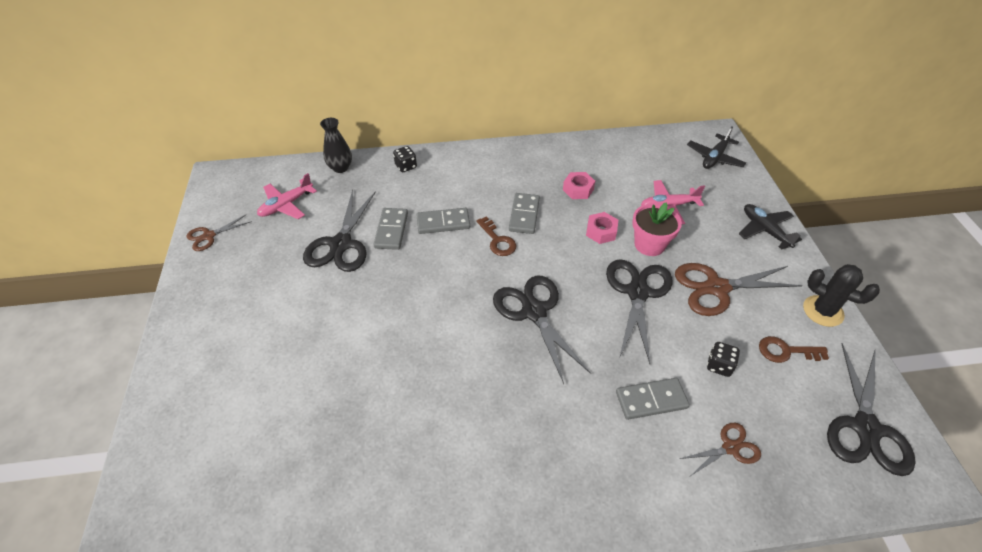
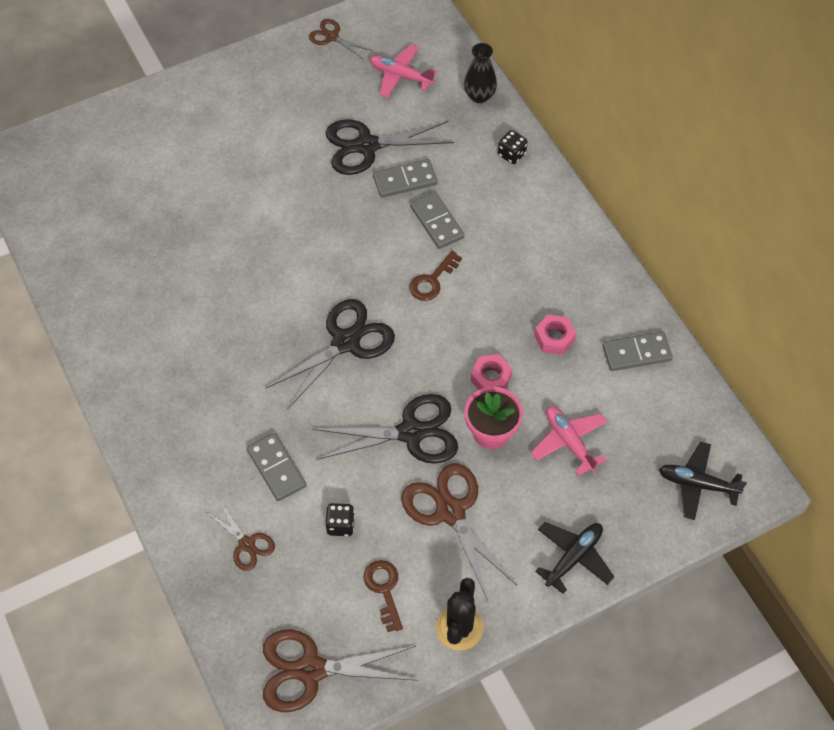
camera: 70 degrees right, 10 degrees up
(524, 215) = (484, 295): grey domino -> grey domino (636, 353)
(866, 428) = (311, 670): black scissors -> brown scissors

